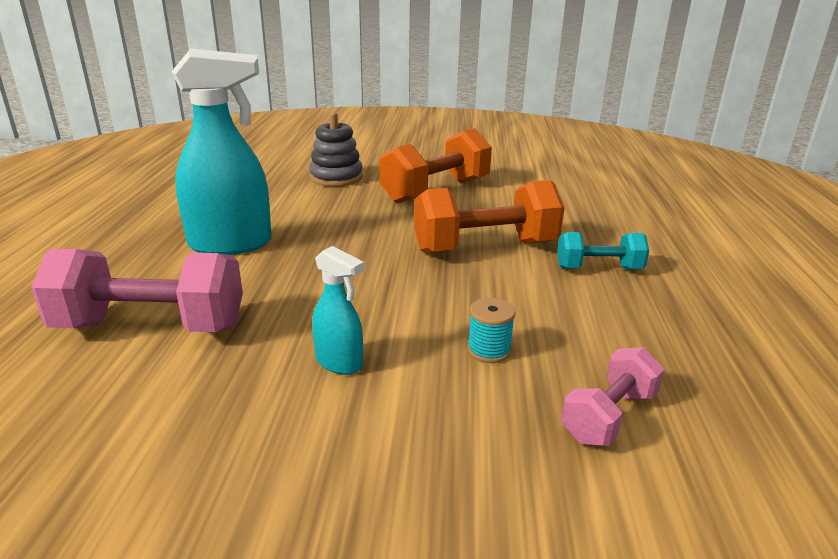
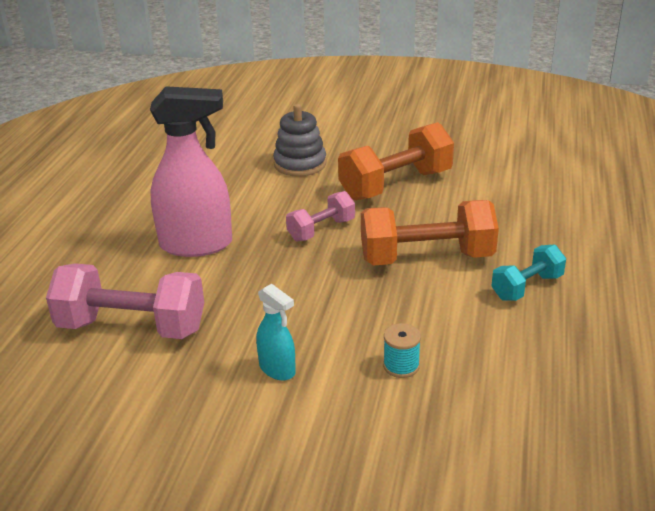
camera: 10 degrees right, 5 degrees up
(231, 244) = (197, 245): turquoise spray bottle -> pink spray bottle
(598, 268) = (527, 287): turquoise dumbbell -> turquoise dumbbell turned 45 degrees counterclockwise
(609, 416) = (481, 430): pink dumbbell -> pink dumbbell (321, 230)

